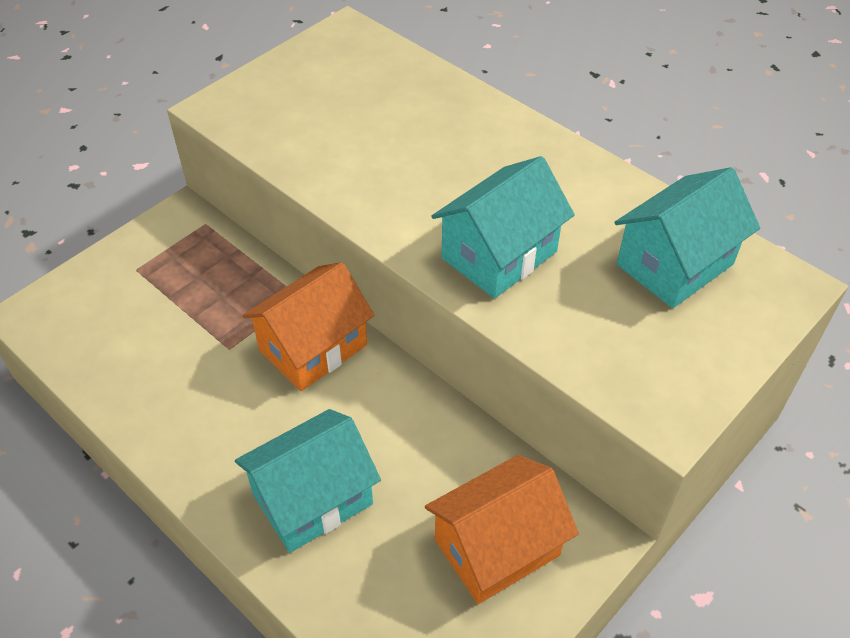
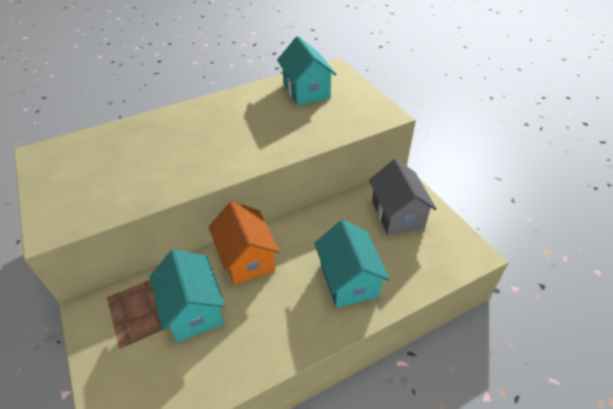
camera: 70 degrees left, 5 degrees down
(497, 547) = (397, 214): orange house -> grey house
(499, 255) = (270, 137): turquoise house -> turquoise house (194, 309)

